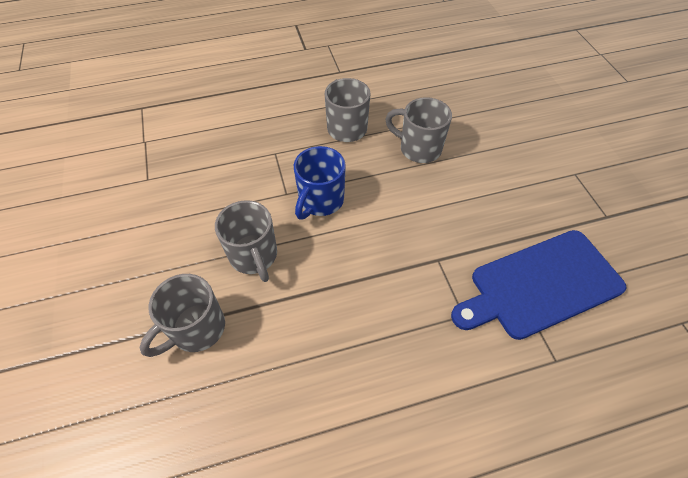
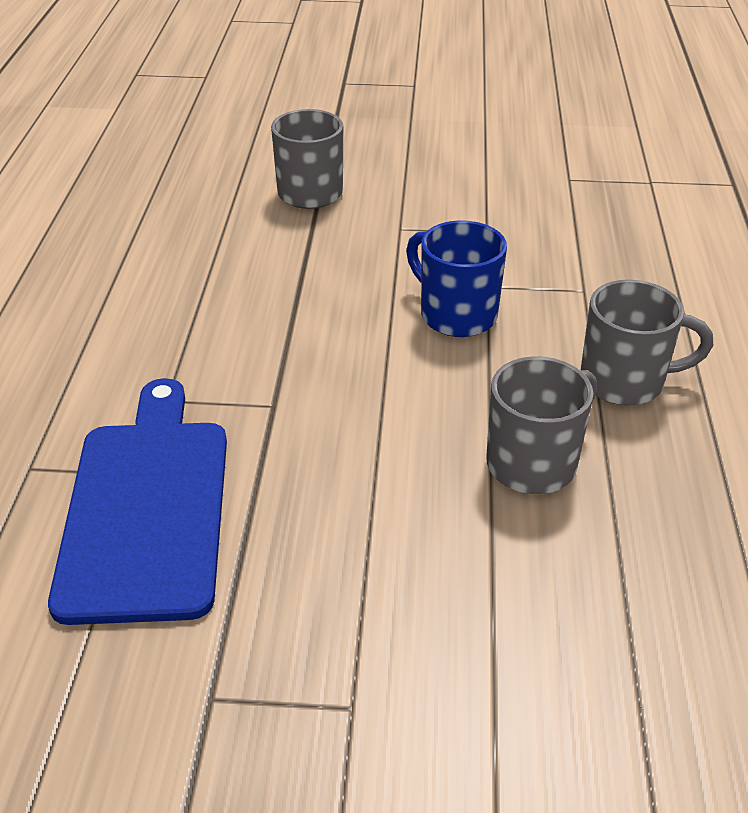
camera: 110 degrees right, 15 degrees down
(254, 256) = (386, 242): grey mug -> none

